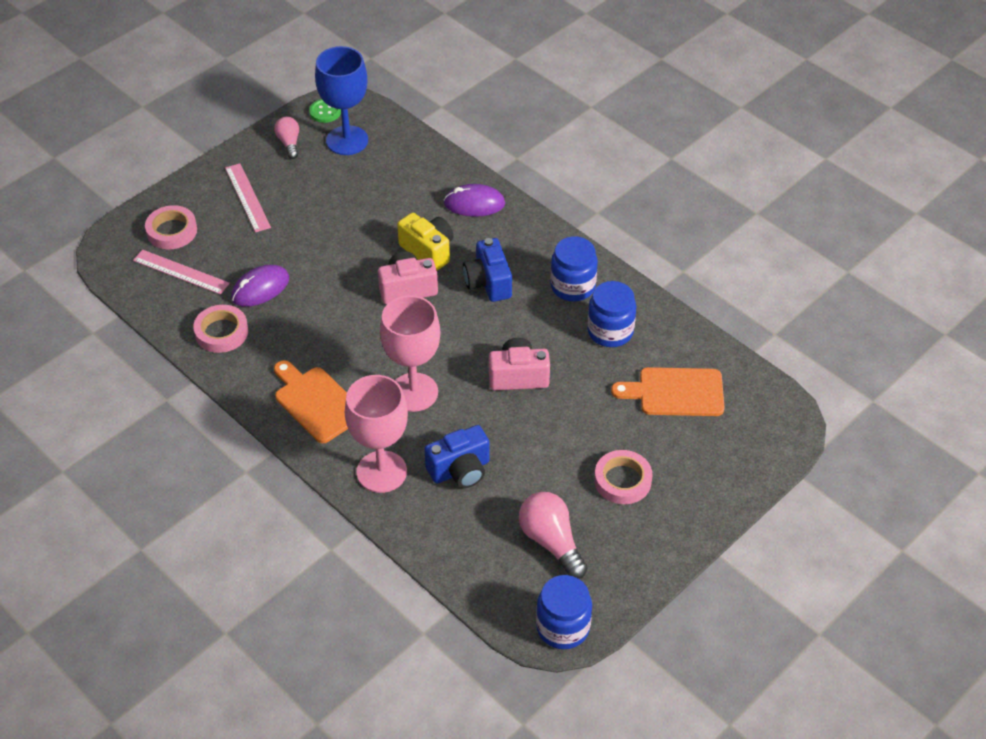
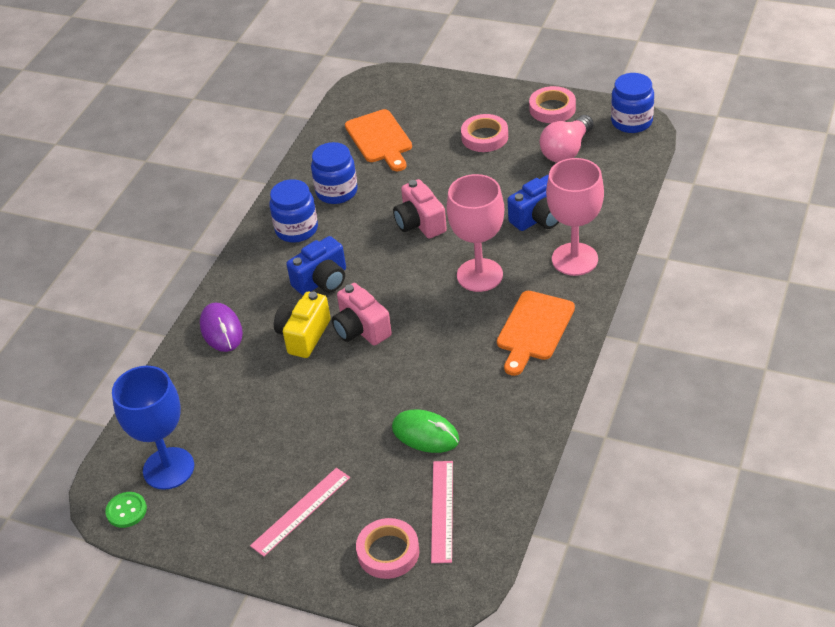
camera: 110 degrees left, 5 degrees down
(221, 332) = (500, 435): pink tape -> pink tape (552, 109)
(260, 288) = (425, 434): purple mouse -> green mouse
(289, 143) = (195, 518): pink light bulb -> none
(460, 470) = (539, 218): blue camera -> blue camera turned 105 degrees clockwise

